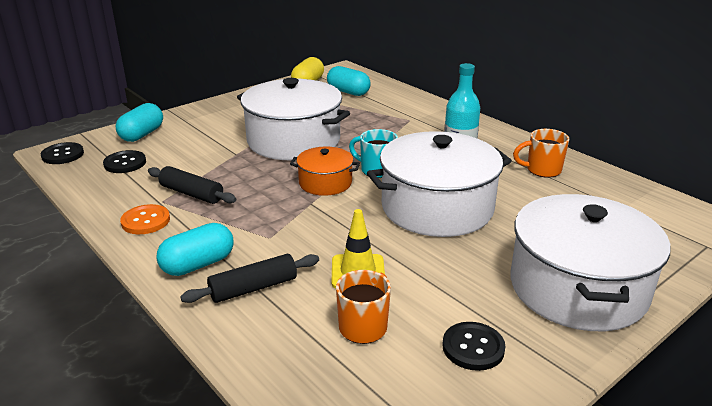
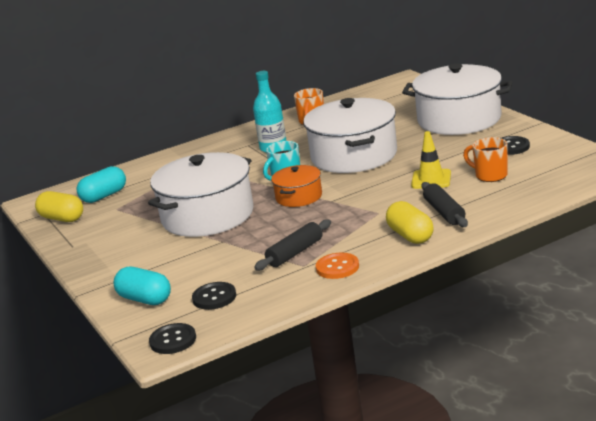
camera: 75 degrees left, 5 degrees down
(198, 264) = (410, 236): turquoise capsule -> yellow capsule

